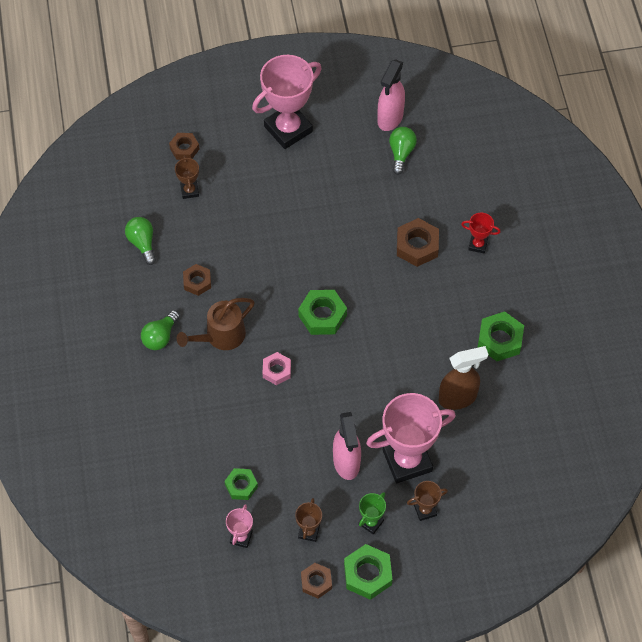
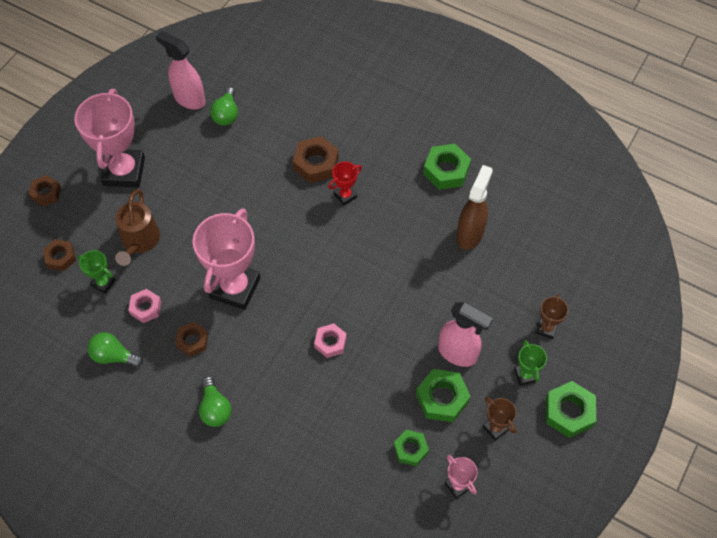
camera: 50 degrees left, 0 degrees up
(189, 191) = (103, 283): brown trophy -> green trophy
(195, 232) = (146, 308): none -> pink nut
(221, 336) = (260, 360): brown watering can -> brown watering can (139, 241)
(316, 582) = (545, 456): brown nut -> brown nut (46, 193)
(322, 315) = (313, 272): green nut -> green nut (442, 398)
(390, 118) = (189, 99): pink spray bottle -> pink spray bottle turned 150 degrees clockwise
(401, 153) = (226, 114): green light bulb -> green light bulb turned 135 degrees counterclockwise
(407, 460) = (493, 308): pink trophy -> pink trophy (235, 288)
(478, 245) = (354, 125): red trophy -> red trophy (345, 195)

